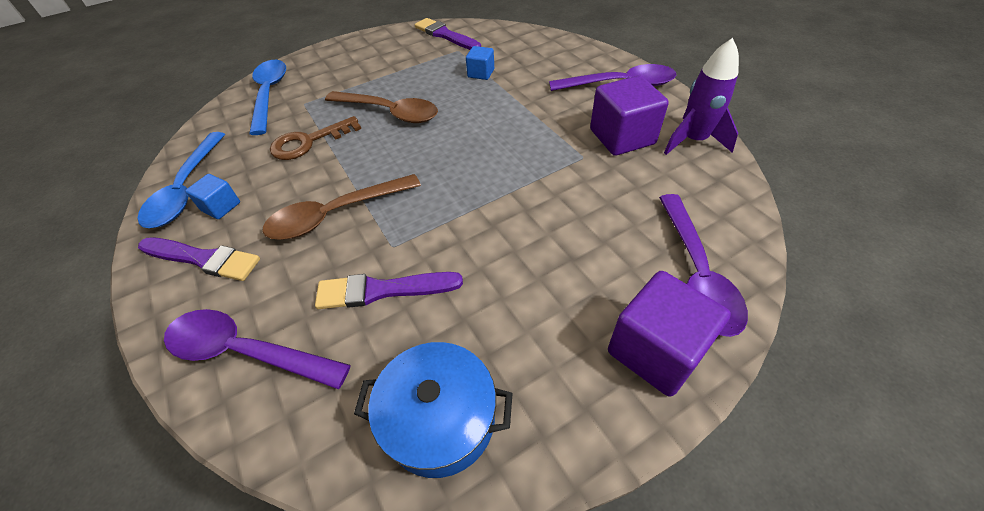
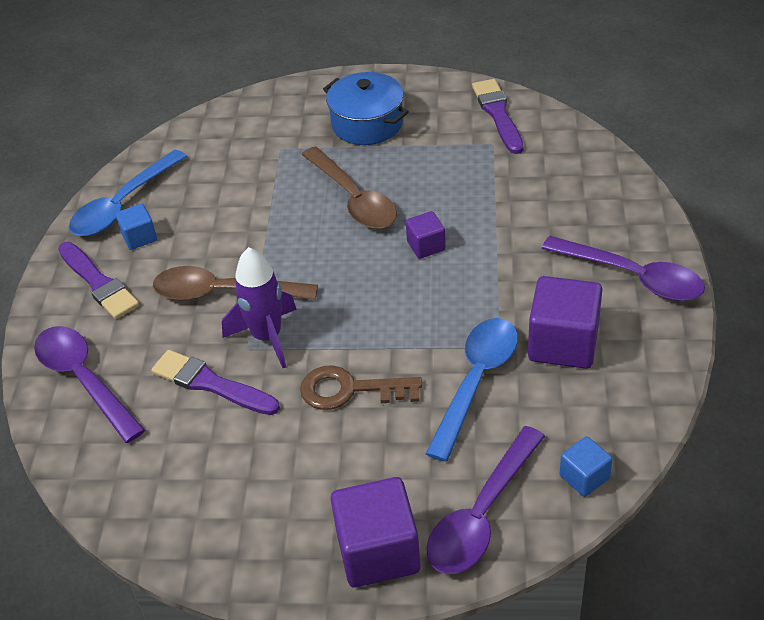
camera: 35 degrees right, 5 degrees down
(269, 94) = (256, 122): blue spoon -> blue spoon (476, 382)
(309, 142) = (254, 200): brown key -> brown key (350, 390)
(440, 419) = (177, 504): blue pot -> blue pot (367, 124)
(470, 119) = (426, 246): none -> purple cube
(481, 73) = (489, 189): blue cube -> blue cube (584, 477)
(693, 140) = (636, 386): purple rocket -> purple rocket (267, 337)

